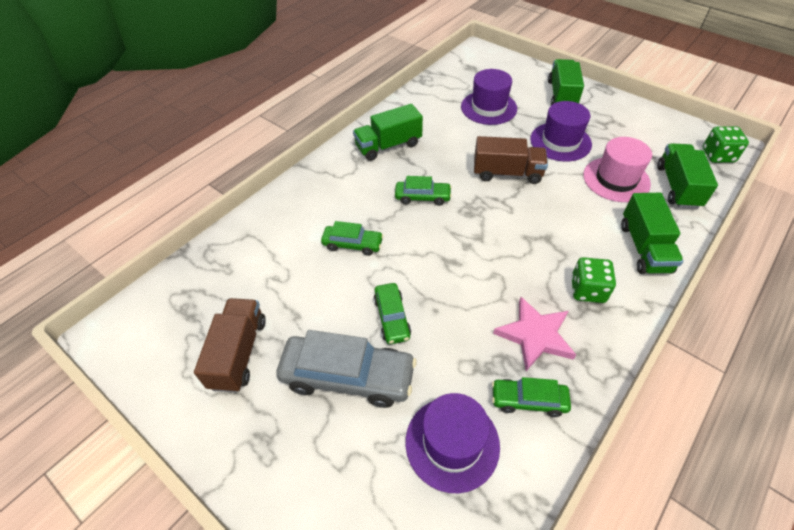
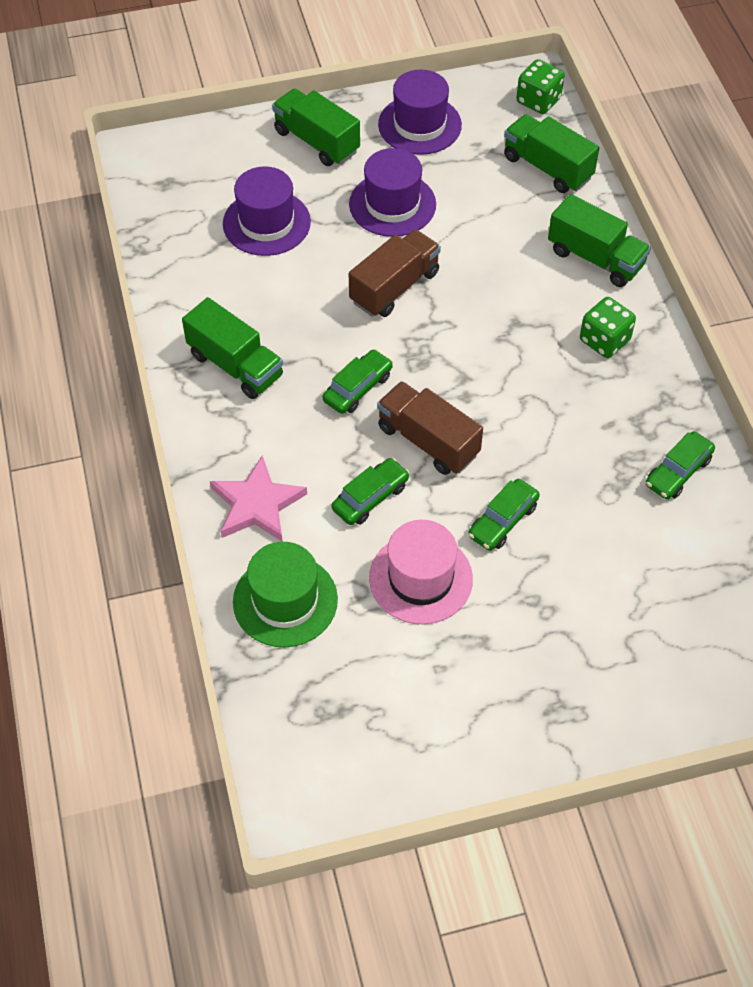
camera: 55 degrees left, 5 degrees up
(238, 353) = (434, 684): brown truck -> brown truck (428, 441)
(252, 248) = (285, 600): none -> green hat
(348, 376) = (542, 599): grey car -> none
(388, 146) = (235, 365): green truck -> green truck turned 60 degrees counterclockwise
(392, 318) = (503, 521): green car -> green car turned 105 degrees clockwise
(452, 443) = (674, 556): purple hat -> purple hat (419, 125)
(535, 335) = (619, 418): pink star -> pink star (257, 504)
(616, 179) = (492, 205): pink hat -> pink hat (420, 578)

